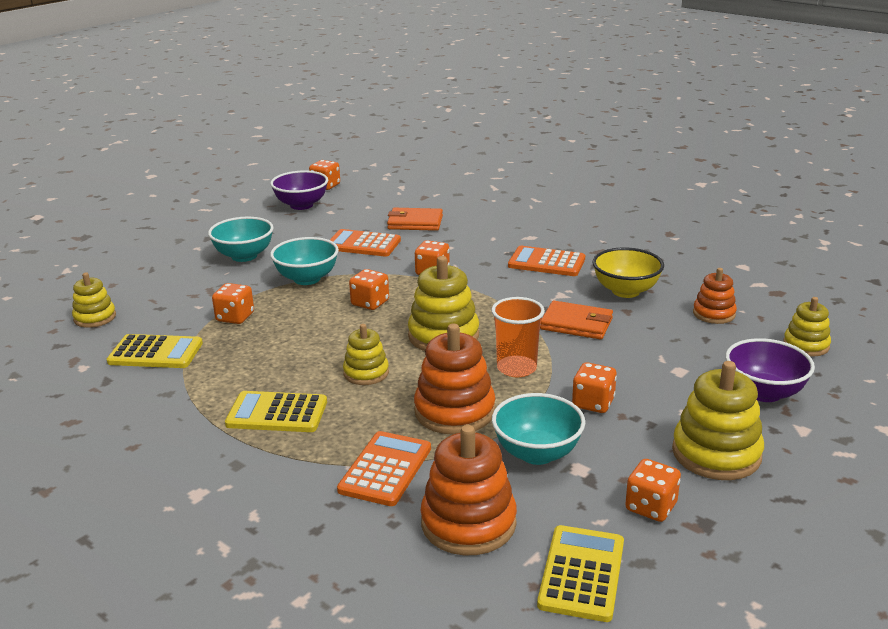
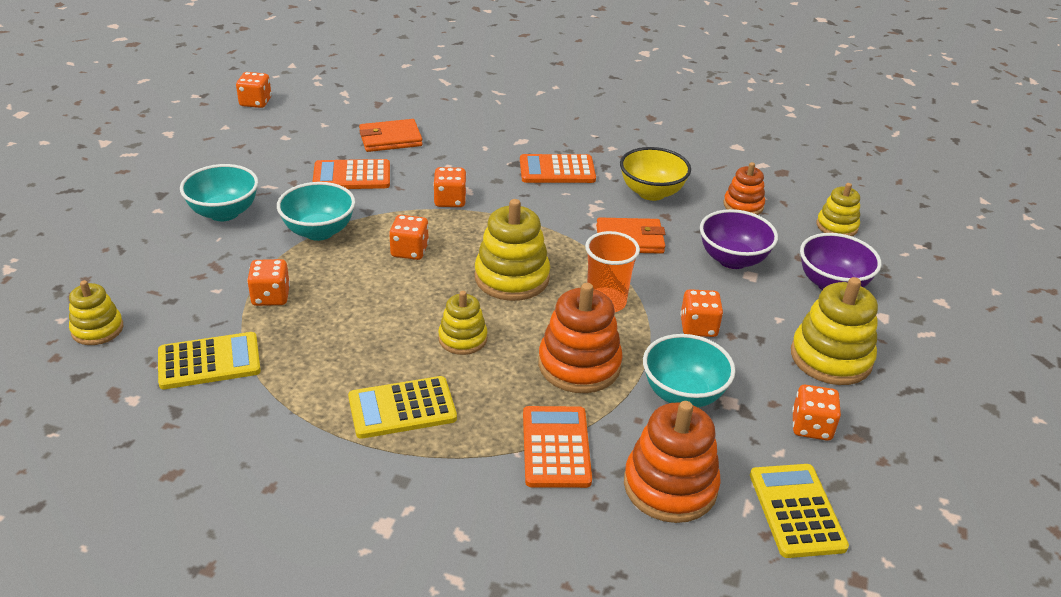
camera: 25 degrees left, 10 degrees up
(301, 205) = (245, 133): purple bowl -> purple bowl (732, 259)

